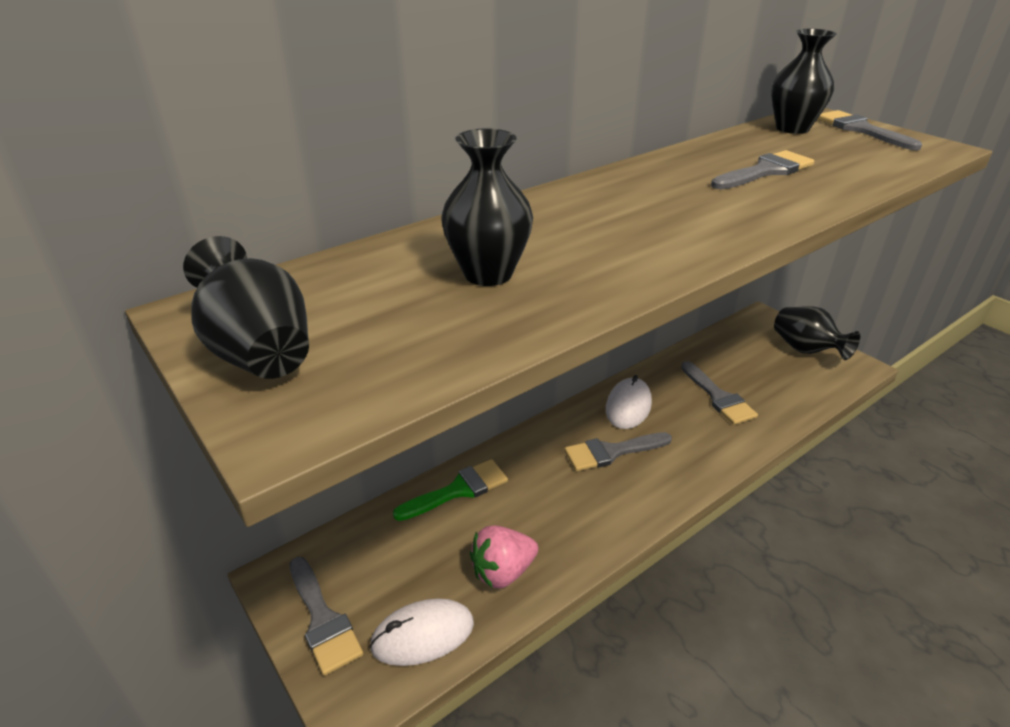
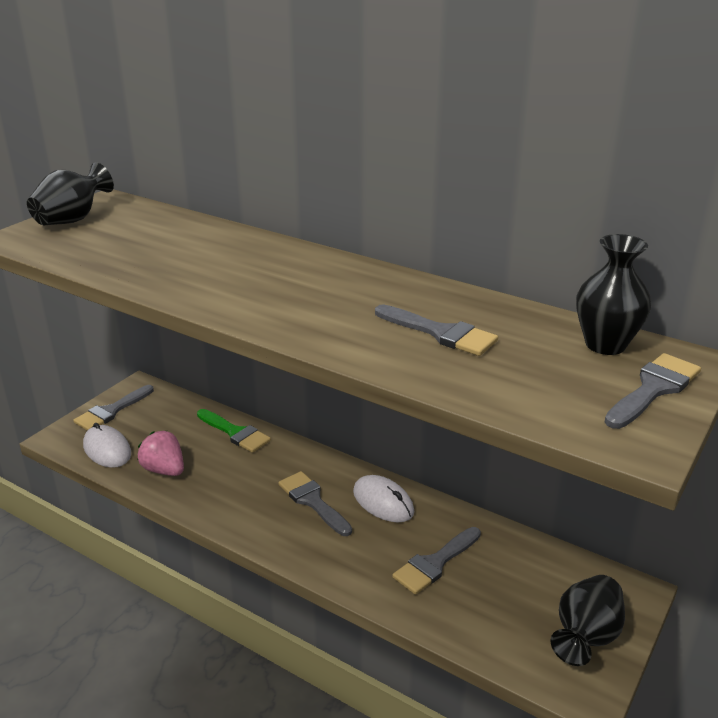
camera: 70 degrees right, 5 degrees down
(488, 274) = (173, 253): black vase -> none
(628, 406) = (383, 502): white mouse -> white mouse turned 45 degrees clockwise

